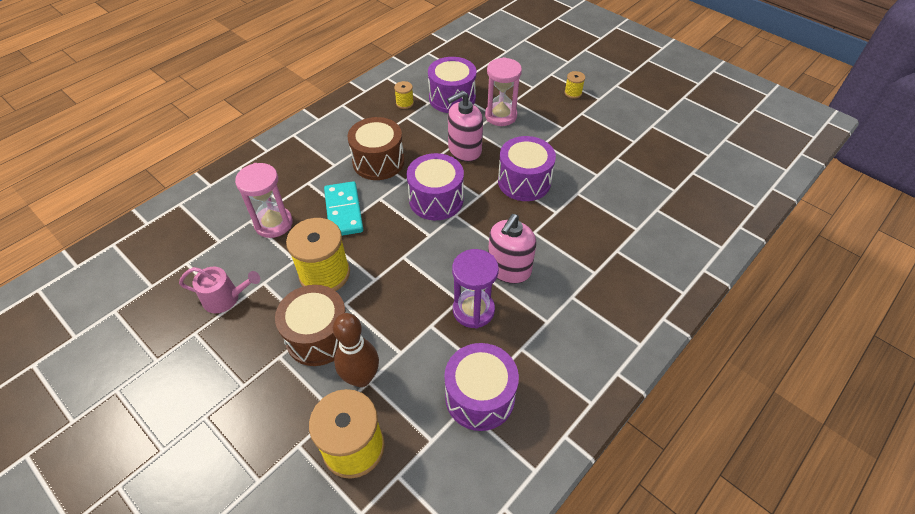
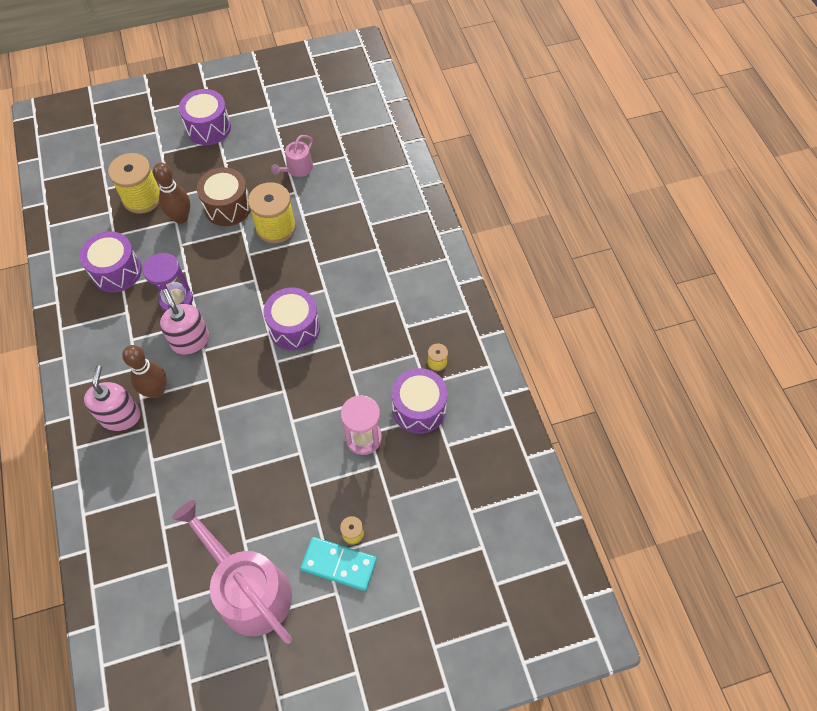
camera: 120 degrees right, 10 degrees up
(273, 223) = (347, 213): pink hourglass -> none
(343, 211) = (328, 260): turquoise domino -> turquoise domino (339, 564)
(378, 161) = (368, 306): brown drum -> none
(464, 150) = (337, 379): pink soap dispenser -> pink soap dispenser (120, 416)
(524, 181) = (266, 405): purple drum -> purple drum (208, 128)
(578, 264) = (156, 390): none -> brown bowling pin
(660, 123) = (249, 590): none -> pink watering can

